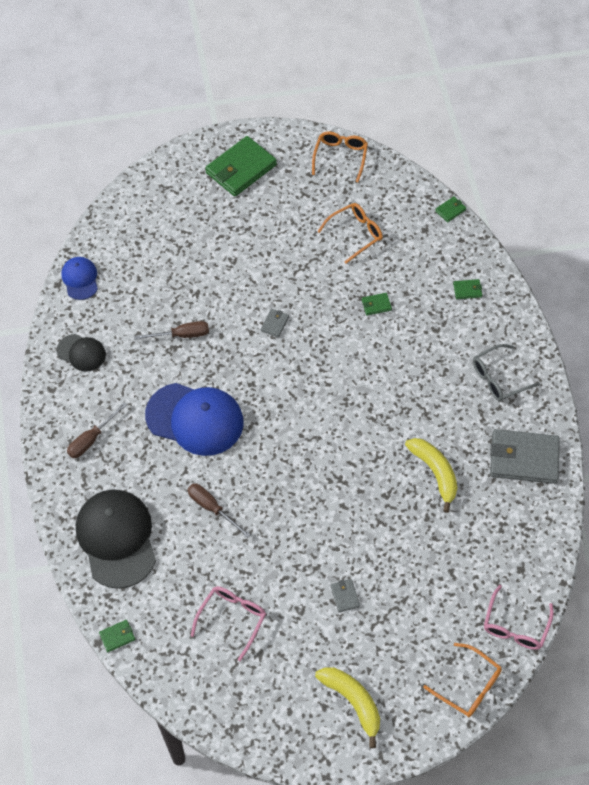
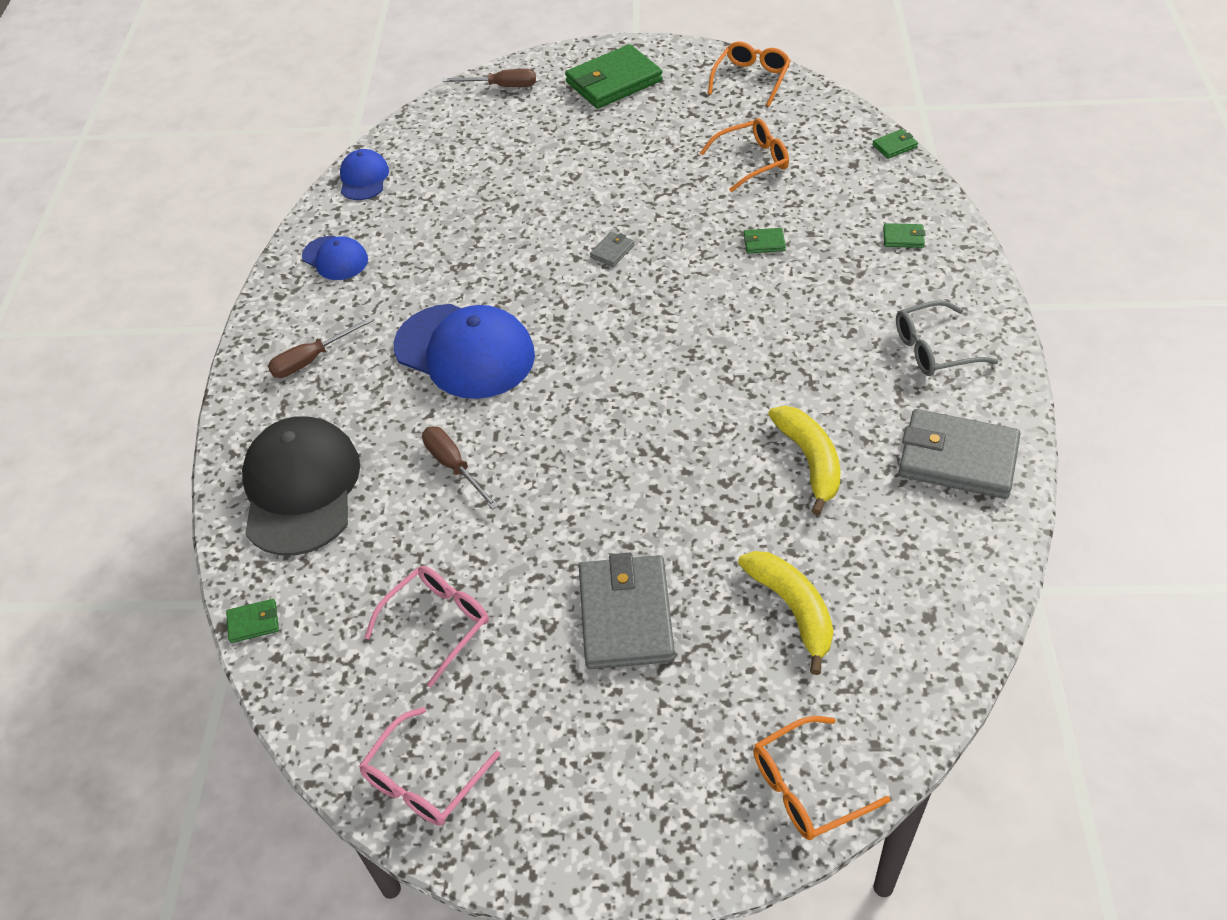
camera: 15 degrees right, 10 degrees down
(81, 353) = (335, 258): black cap -> blue cap
(181, 335) = (478, 252): brown screwdriver -> brown screwdriver (502, 86)
(345, 596) = (626, 616): grey wallet -> grey wallet, size x2.35
(352, 702) = (599, 781): yellow banana -> yellow banana (792, 609)
(468, 686) = (807, 788): orange glasses -> orange glasses turned 105 degrees clockwise
(515, 626) = (906, 703): pink glasses -> pink glasses (423, 780)

